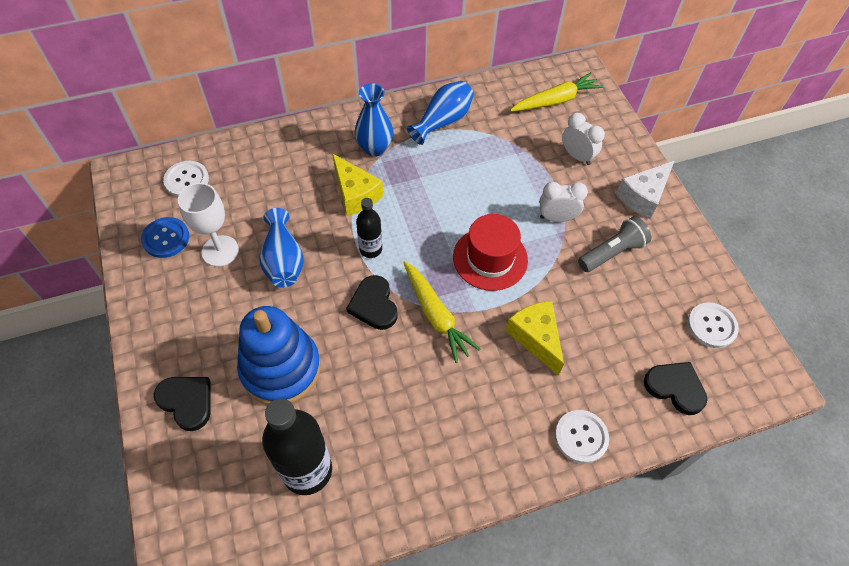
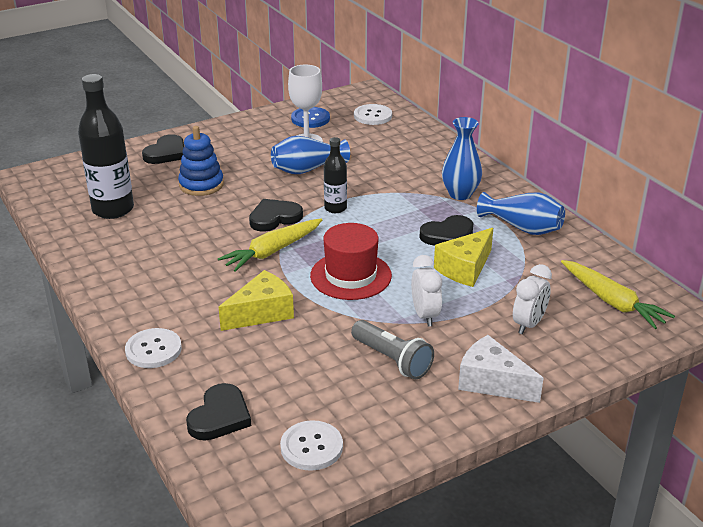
camera: 80 degrees right, 25 degrees down
(281, 368) = (201, 185): blue stacking toy -> blue stacking toy, size x0.65
(355, 194) = (396, 192): yellow cheese -> yellow cheese (465, 268)
(442, 174) = (448, 235): none -> black heart

